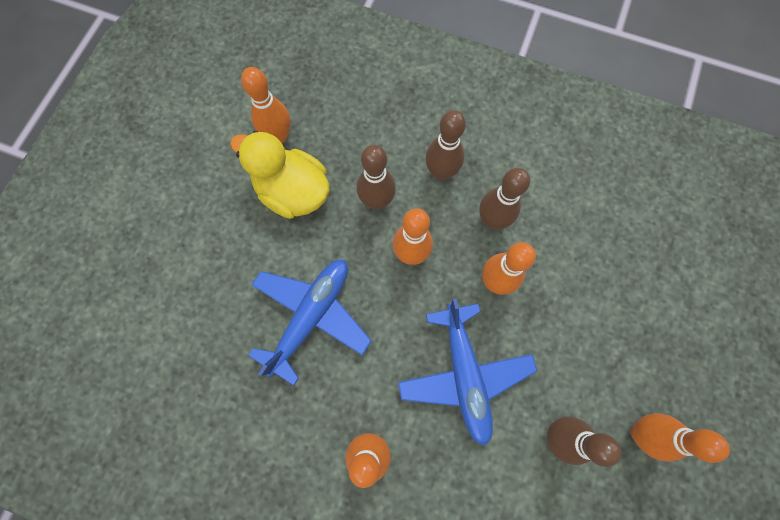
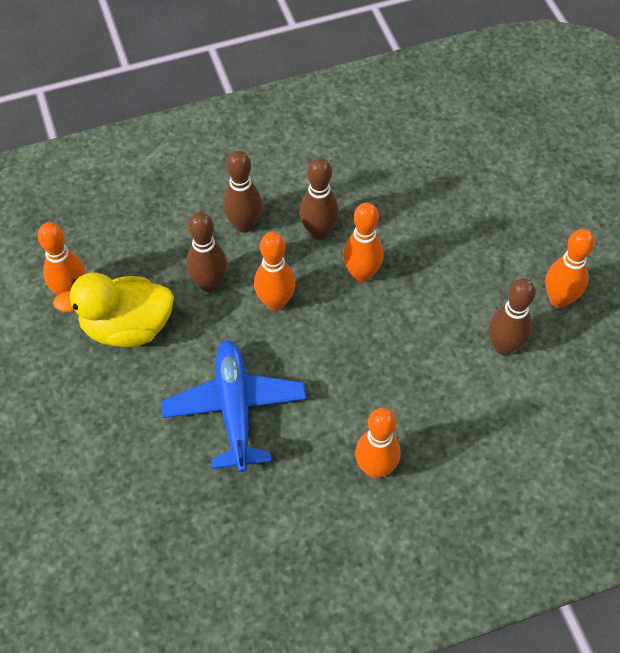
camera: 40 degrees left, 15 degrees down
(464, 374) = (398, 357): blue plane -> none

